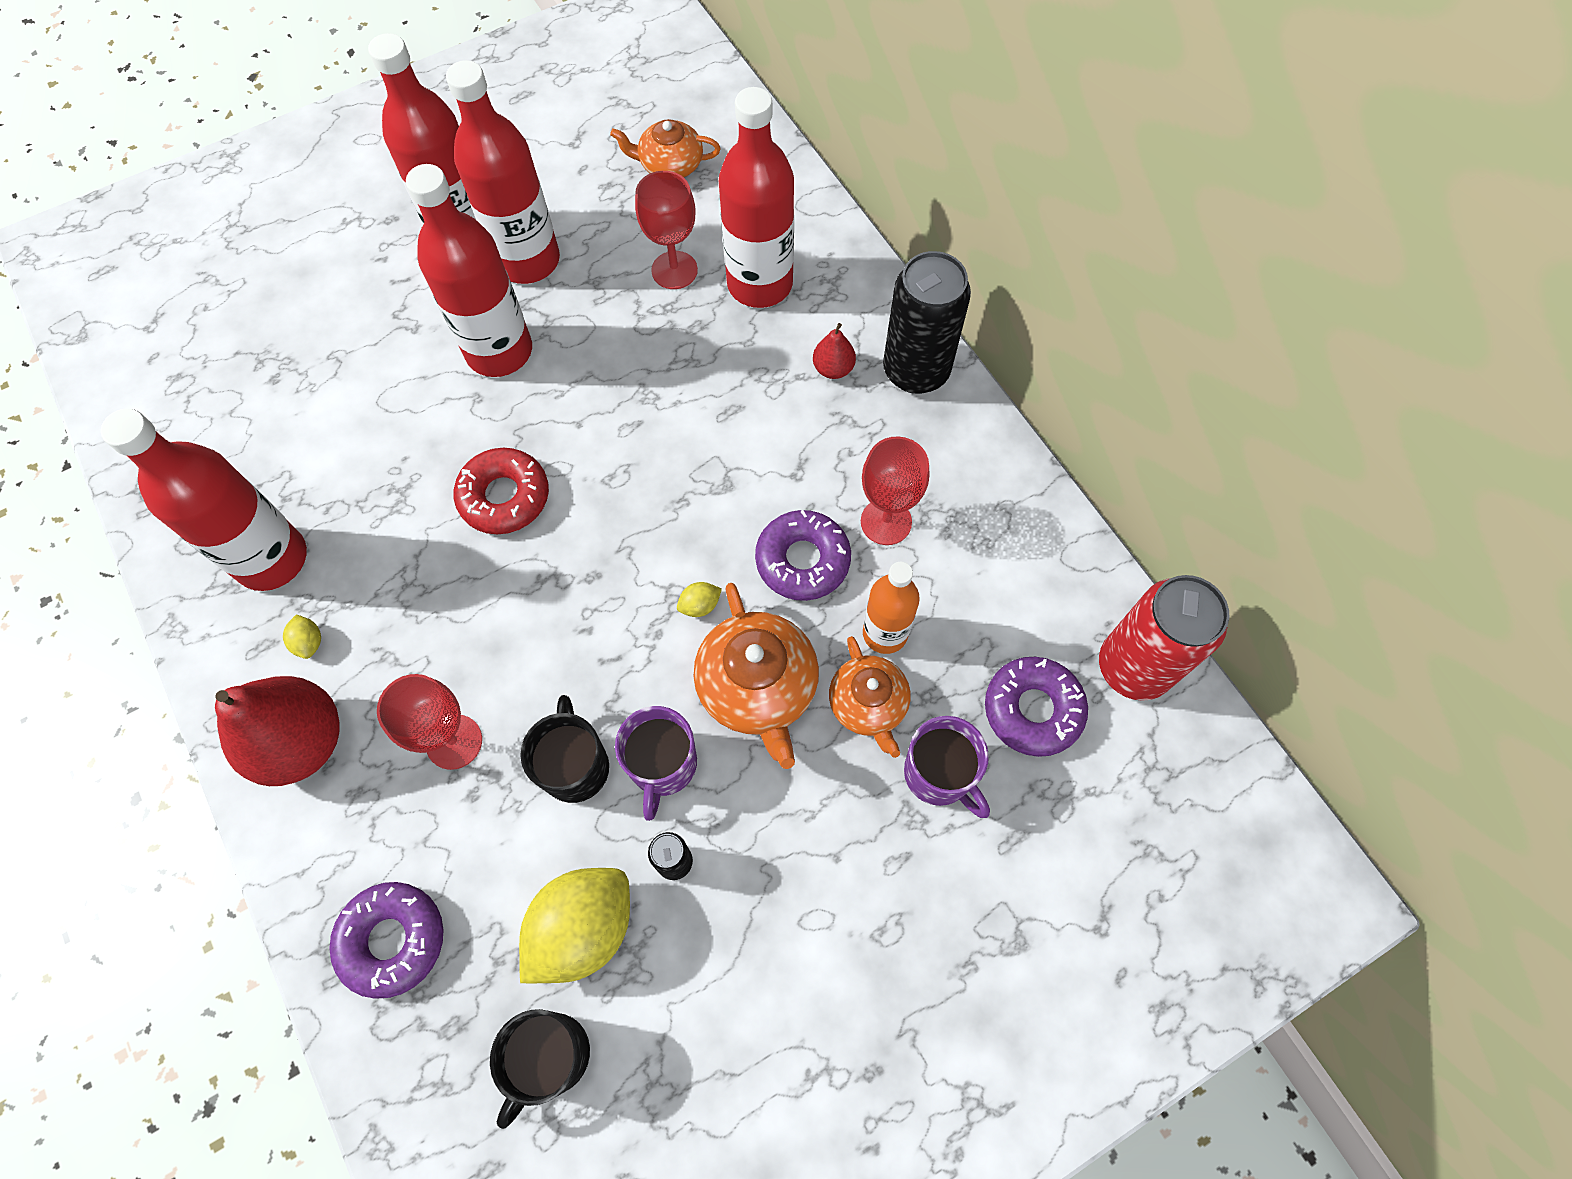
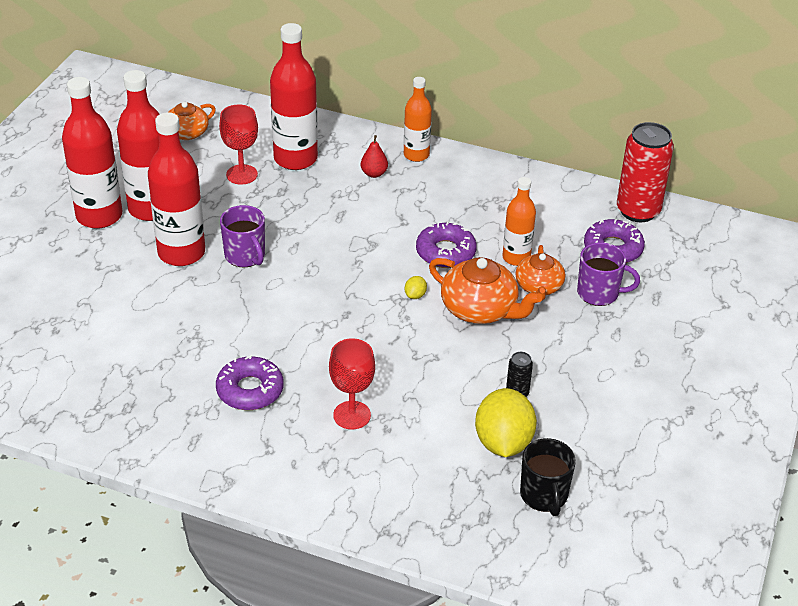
camera: 40 degrees left, 25 degrees down
(271, 559) = (153, 403): red bottle -> none
(302, 742) = (267, 463): red pear -> none
(309, 642) = (220, 423): yellow lemon -> none
(392, 940) = (414, 505): purple donut -> purple donut (250, 390)
(504, 497) = (259, 308): red donut -> none
(575, 766) = (426, 388): black mug -> none
(663, 765) = (469, 363): purple mug -> purple mug (245, 256)
(868, 704) = (539, 287): orange teapot -> orange teapot turned 60 degrees clockwise
(886, 521) = (468, 217): red goblet -> none
(916, 371) = (416, 155): black can -> orange bottle

